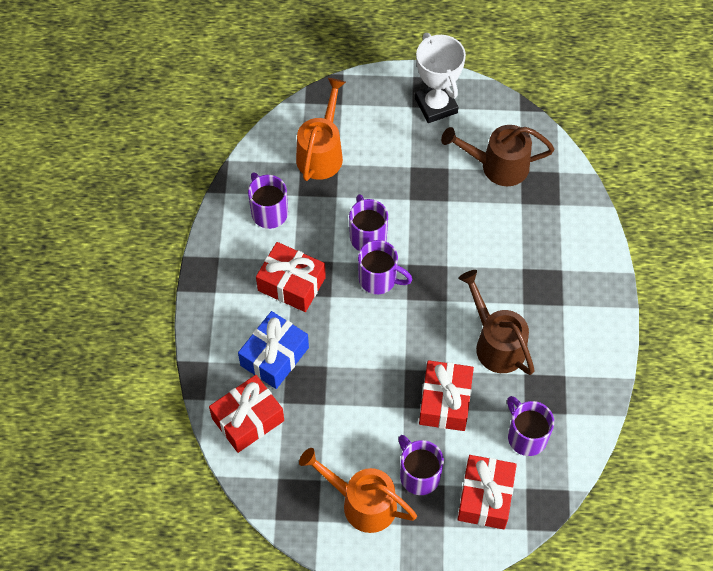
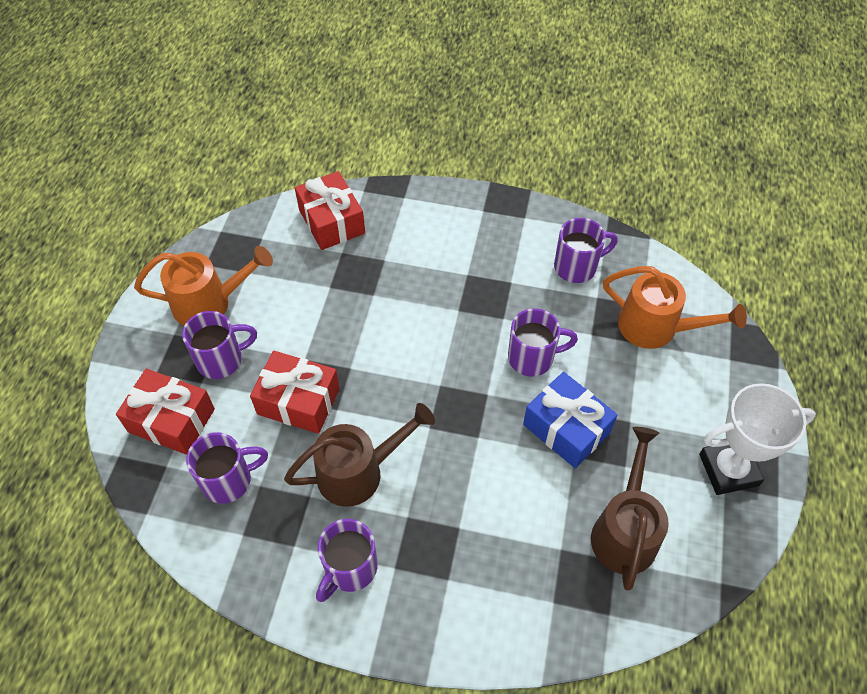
camera: 100 degrees right, 5 degrees down
(274, 356) = (396, 251): blue gift -> blue gift (566, 428)
(291, 284) = (480, 276): red gift -> none
(361, 502) = (210, 303): orange watering can -> orange watering can turned 45 degrees clockwise
(379, 279) = (472, 361): purple mug -> purple mug (349, 569)

